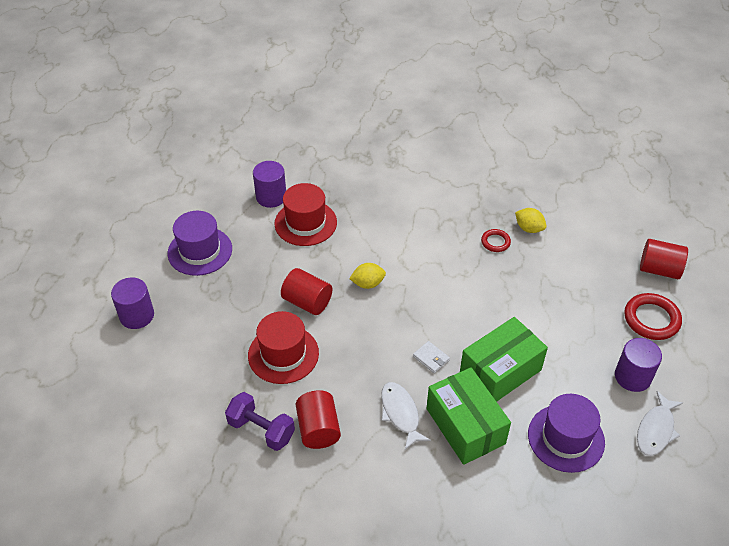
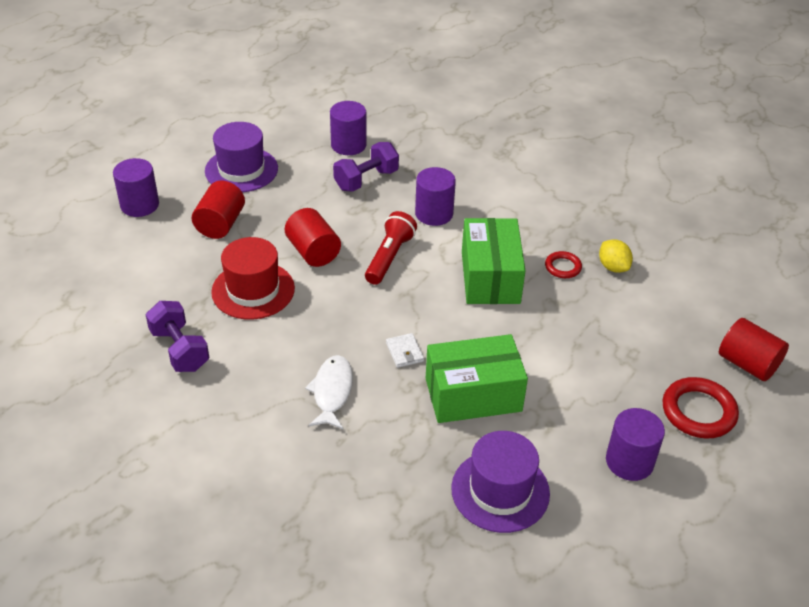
camera: 25 degrees right, 5 degrees down
(305, 223) = (366, 180): red hat -> purple dumbbell
(318, 429) = (236, 372): red cylinder -> red cylinder (220, 224)
(368, 283) = (389, 257): yellow lemon -> red flashlight
(376, 233) = (434, 214): none -> purple cylinder
(465, 426) = (393, 432): green box -> green box (490, 277)
(656, 430) = (618, 528): white fish -> none

